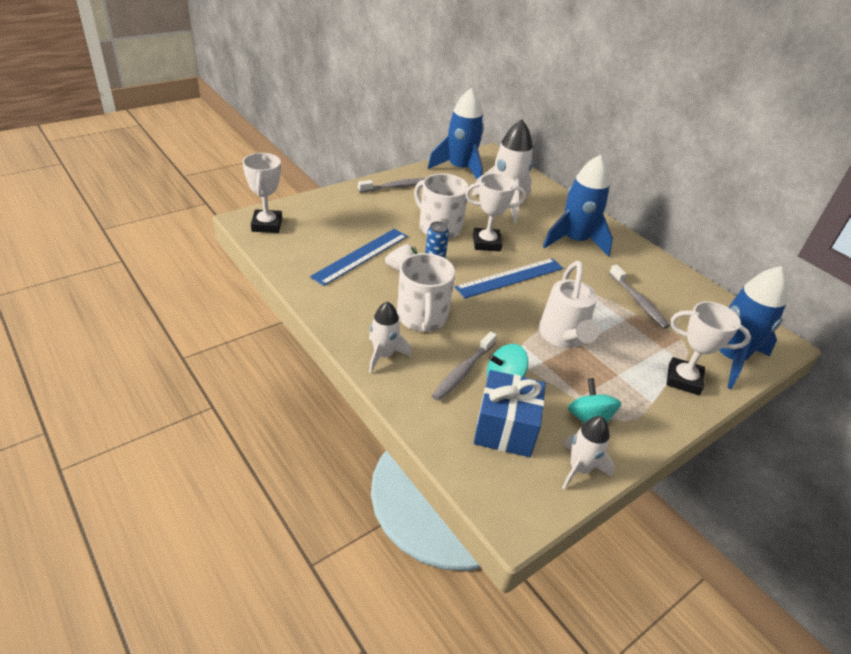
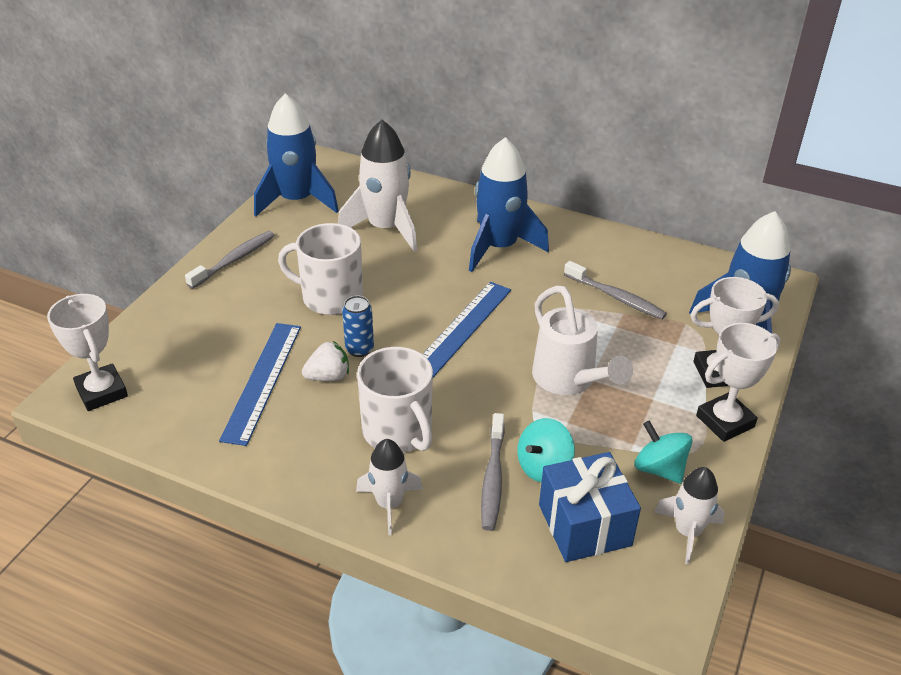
camera: 25 degrees left, 0 degrees up
(486, 243) = (402, 294): white trophy -> white trophy (725, 421)

